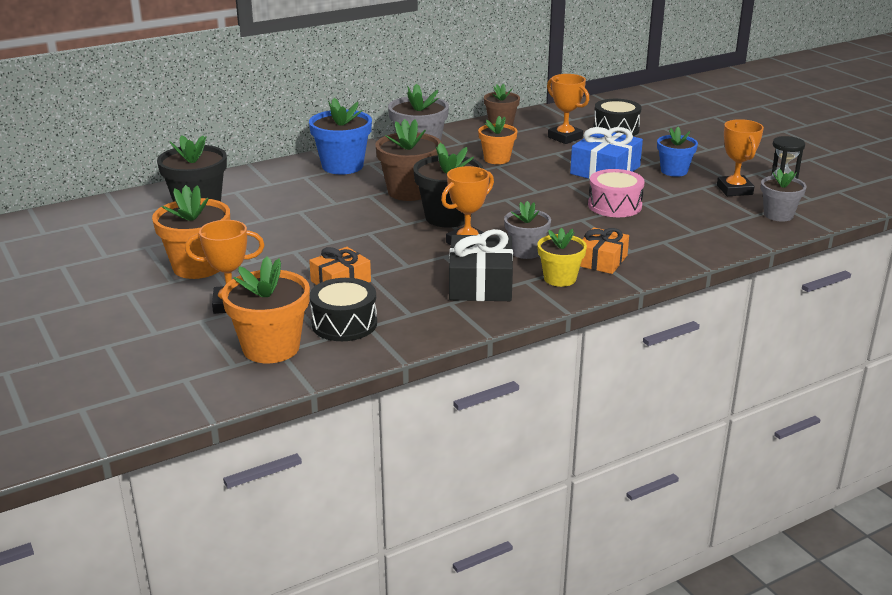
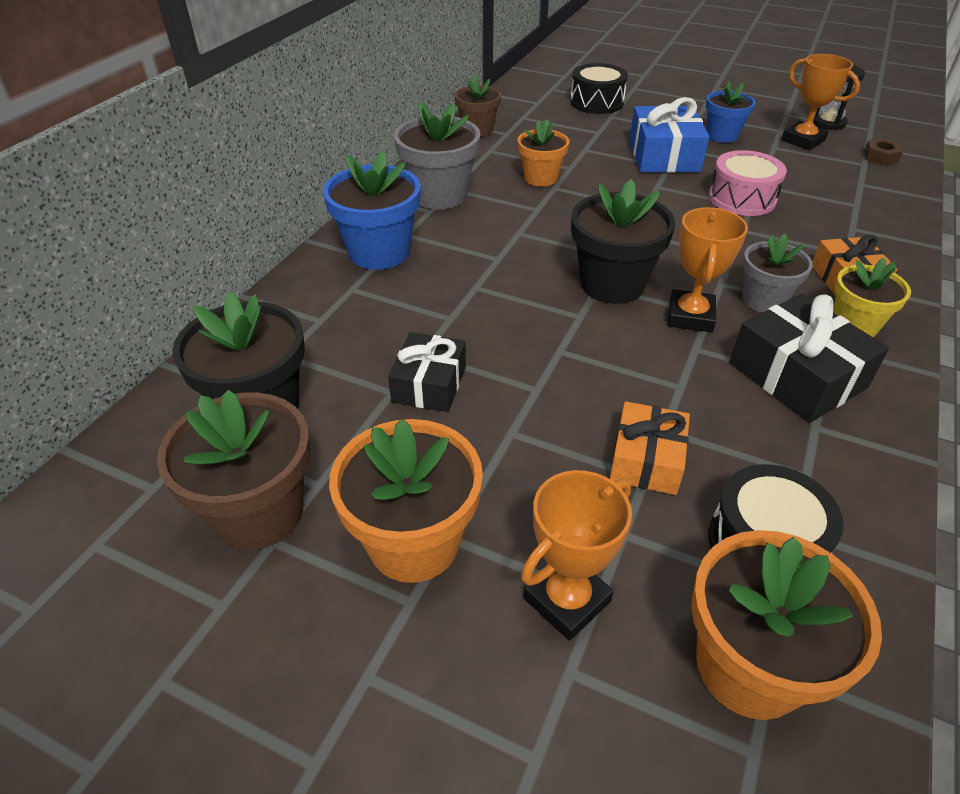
camera: 35 degrees left, 15 degrees up
(284, 223) = (429, 384): none -> black gift
(409, 192) = (514, 262): brown flower pot -> brown flower pot (259, 512)
(565, 137) = (565, 127): orange trophy -> none
(778, 215) = (880, 157): grey flower pot -> brown nut

